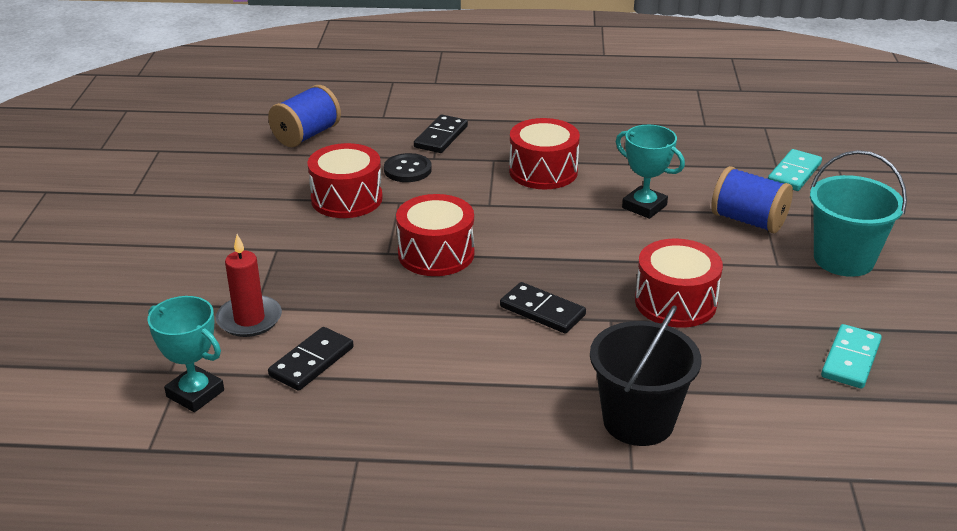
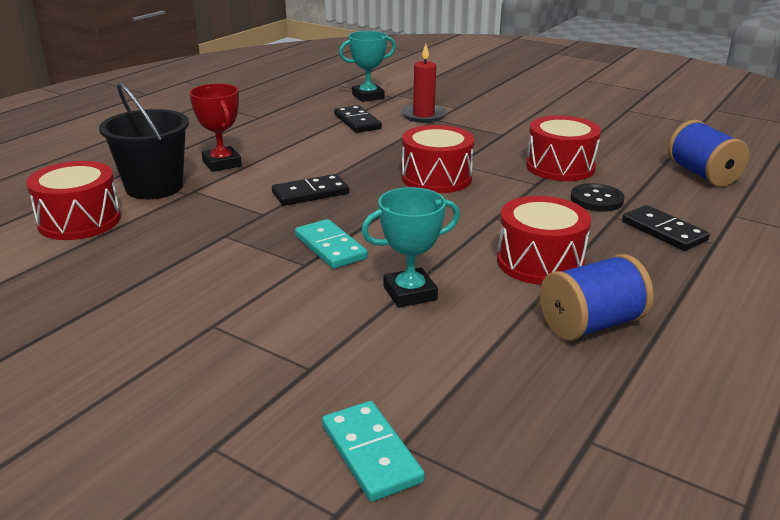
camera: 120 degrees right, 5 degrees down
(534, 406) = (222, 163): none -> red trophy
(675, 302) = (242, 247): red drum -> red drum (79, 221)
(748, 221) = (308, 348): blue spool -> blue spool (591, 324)
(843, 259) = (159, 376): turquoise bucket -> none
(851, 359) = (50, 293): turquoise domino -> turquoise domino (330, 247)

